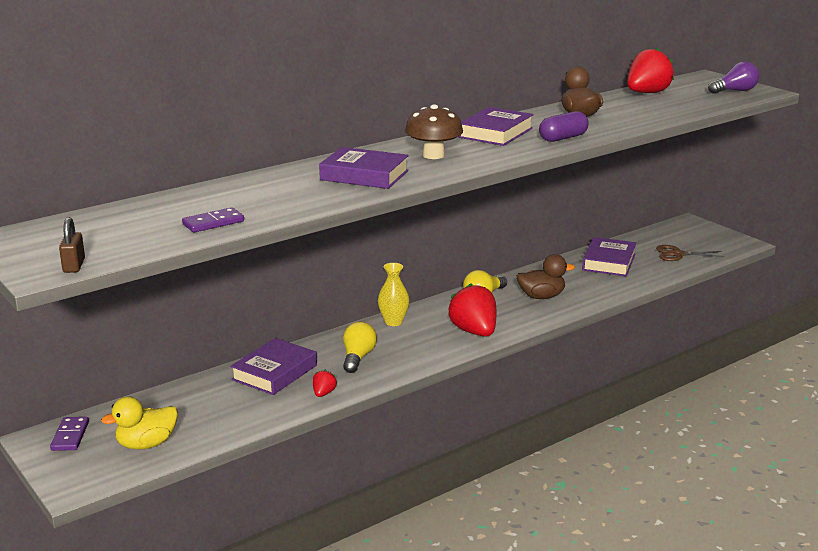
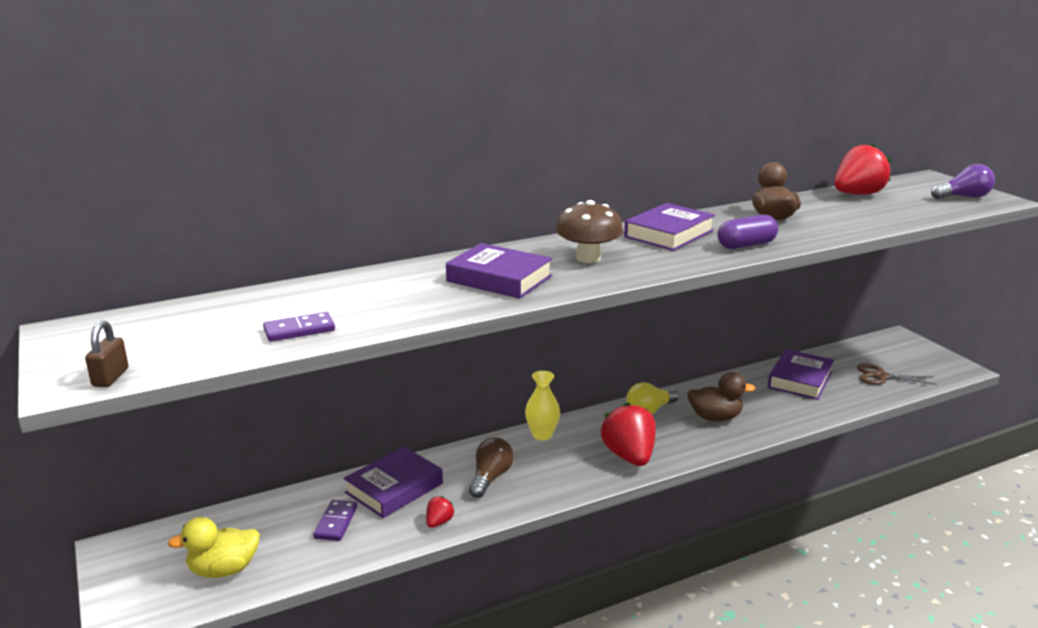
camera: 10 degrees right, 0 degrees up
(70, 436) = (149, 548): purple domino -> purple domino (336, 522)
(357, 358) = (490, 478): yellow light bulb -> brown light bulb

